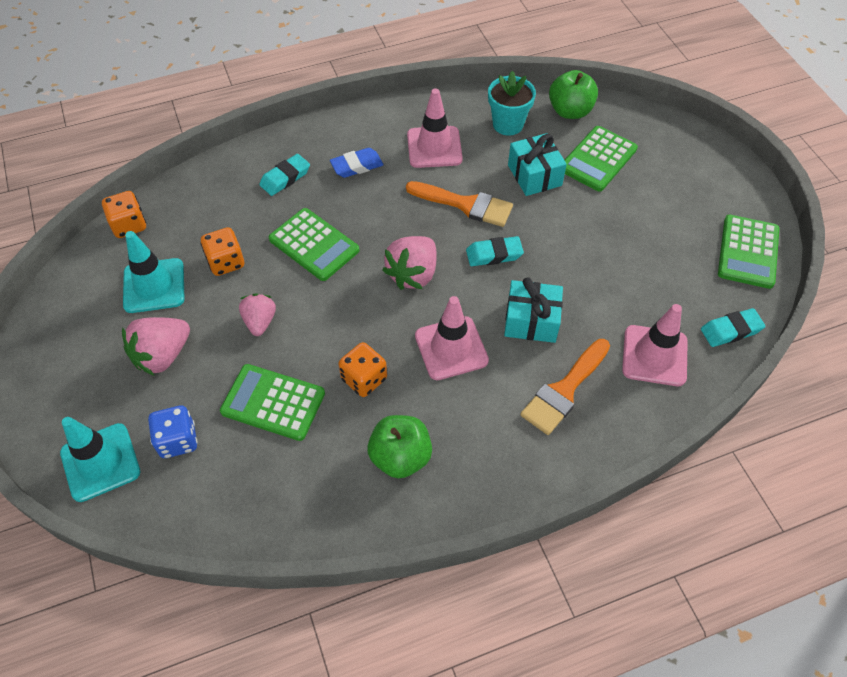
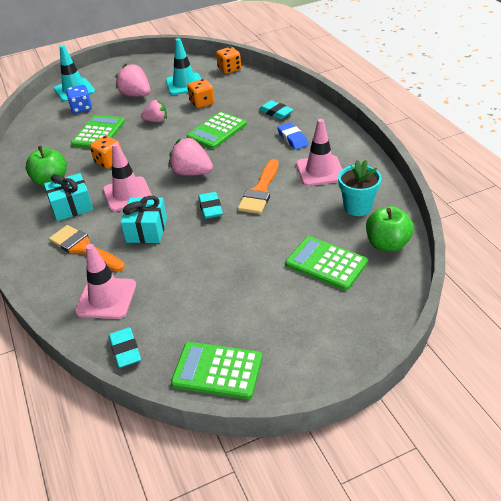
camera: 90 degrees right, 15 degrees down
(534, 175) = (298, 225): turquoise gift -> turquoise gift (72, 206)

